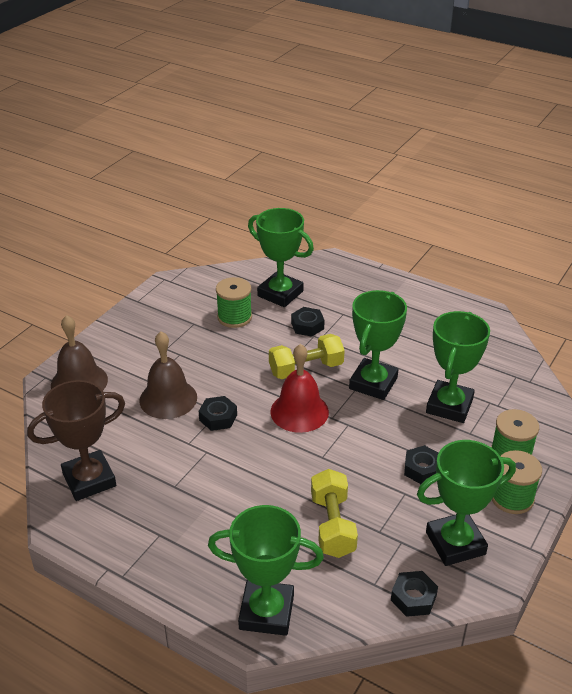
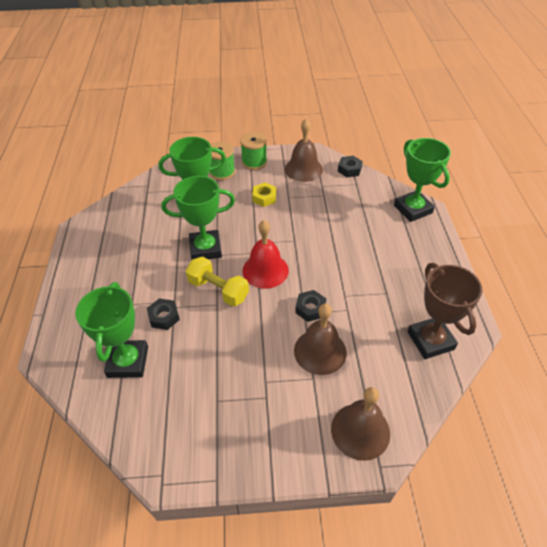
camera: 125 degrees left, 10 degrees up
(89, 480) = (430, 340): brown trophy -> brown trophy turned 45 degrees clockwise
(234, 317) = (186, 374): green spool -> none
(332, 525) = (338, 212): yellow dumbbell -> none
(422, 469) = (264, 198): black nut -> yellow nut
(455, 543) = (303, 169): green trophy -> brown bell

